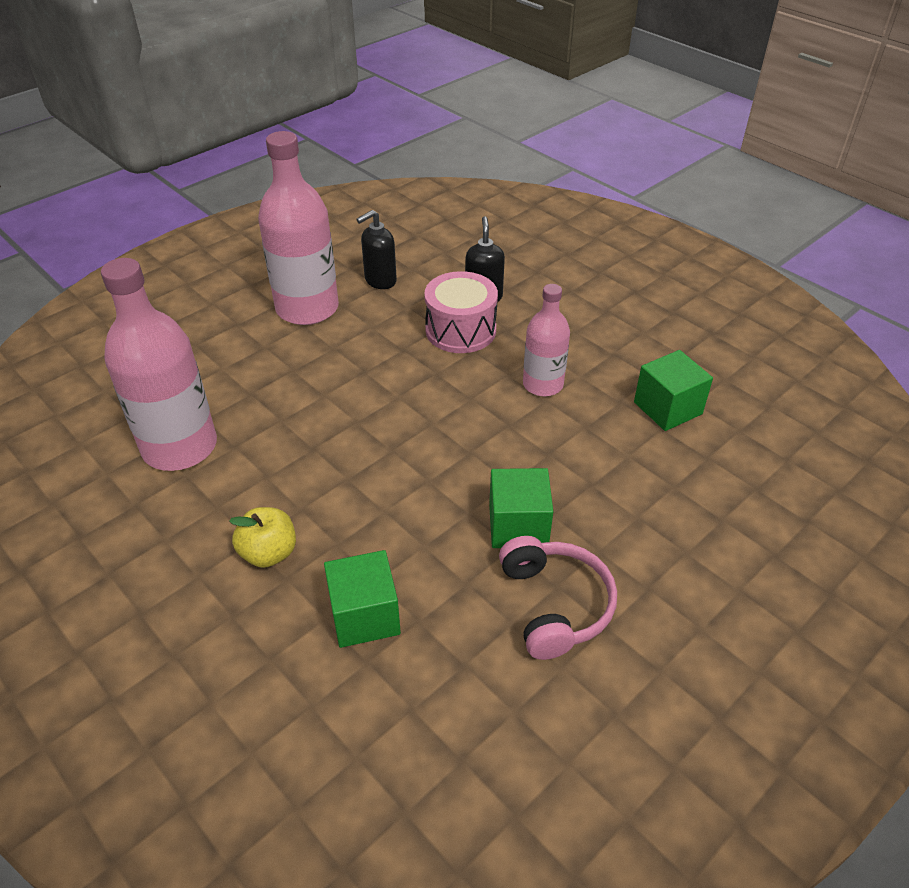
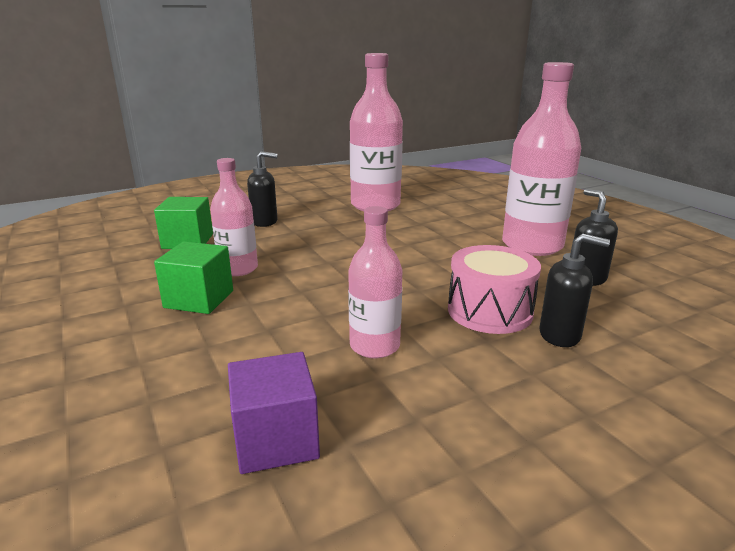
camera: 105 degrees right, 20 degrees down
(269, 553) = (265, 222): yellow apple -> black soap dispenser
(436, 521) = (238, 269): none -> pink bottle
(555, 605) = (109, 301): pink headphones -> none
(667, 408) = (276, 439): green cube -> purple cube

